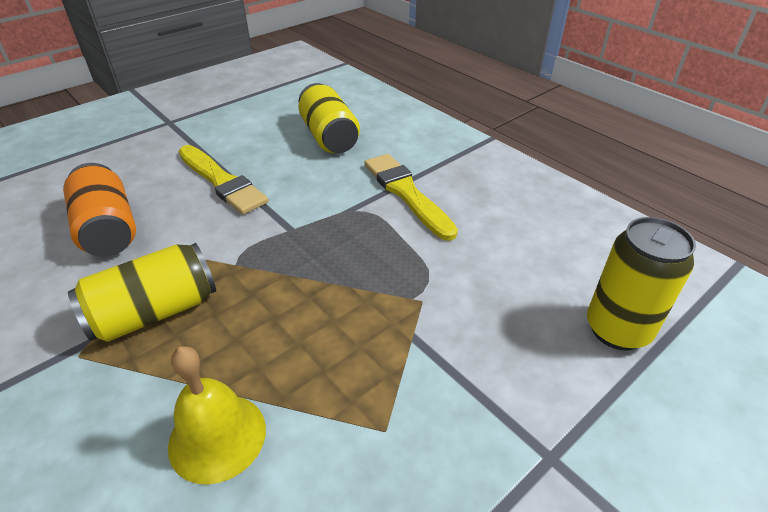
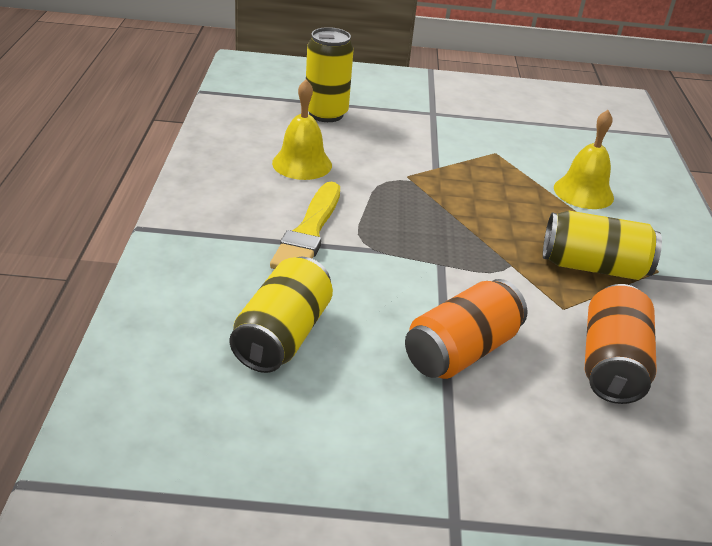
camera: 140 degrees left, 5 degrees down
(222, 182) = (461, 351): yellow brush -> orange can
(512, 245) = (302, 164): none -> yellow bell

